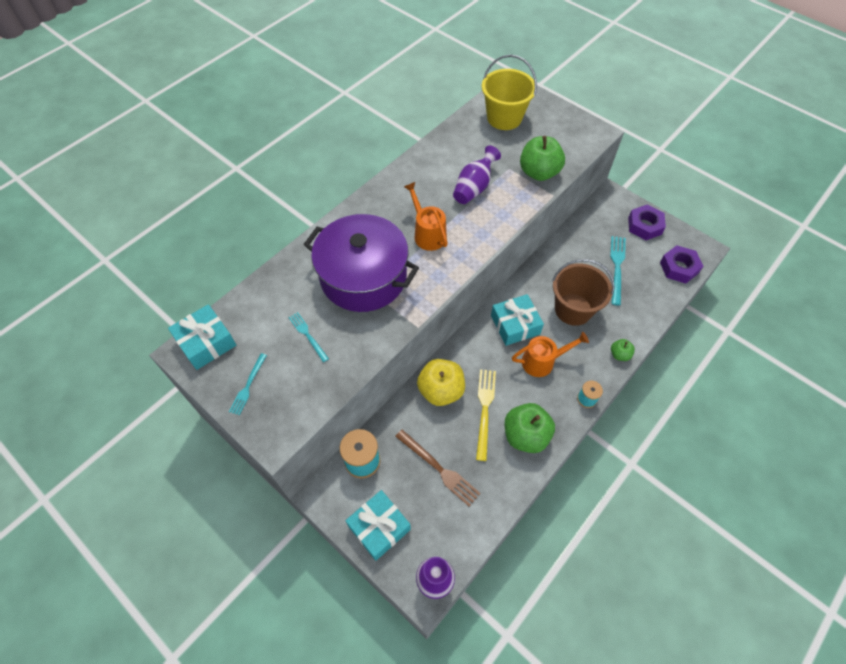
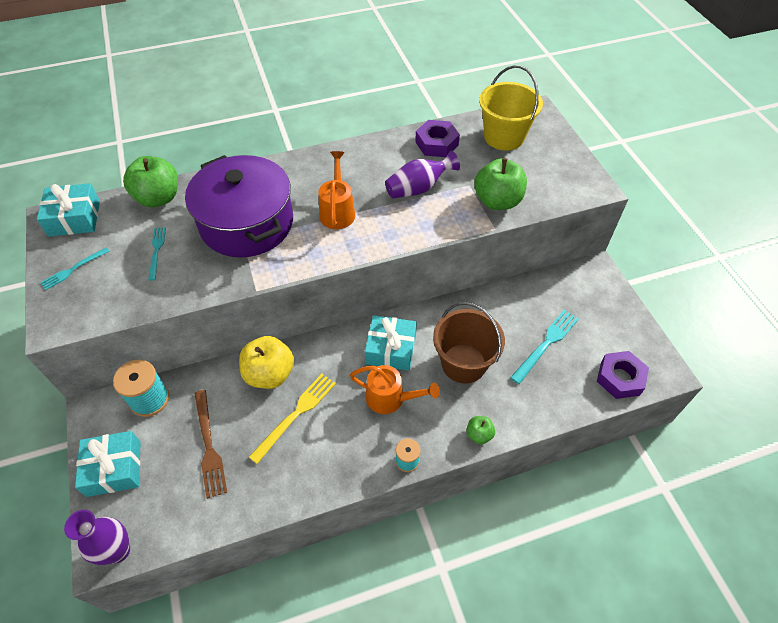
camera: 30 degrees right, 5 degrees down
(525, 435) = (315, 462): green apple -> green apple (158, 198)
(644, 226) = (612, 316): purple nut -> purple nut (436, 143)

